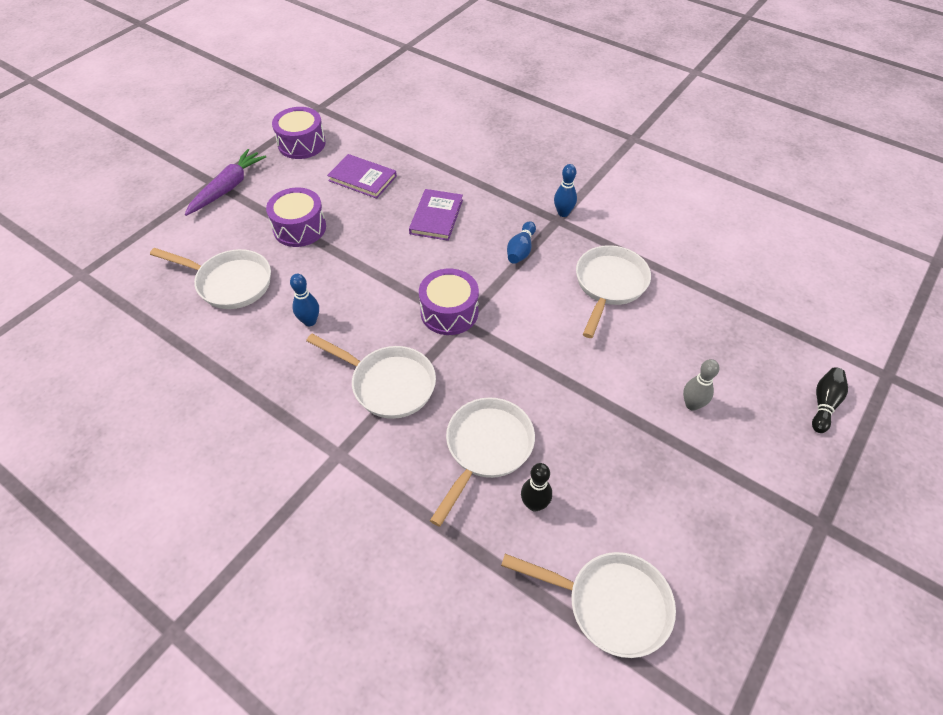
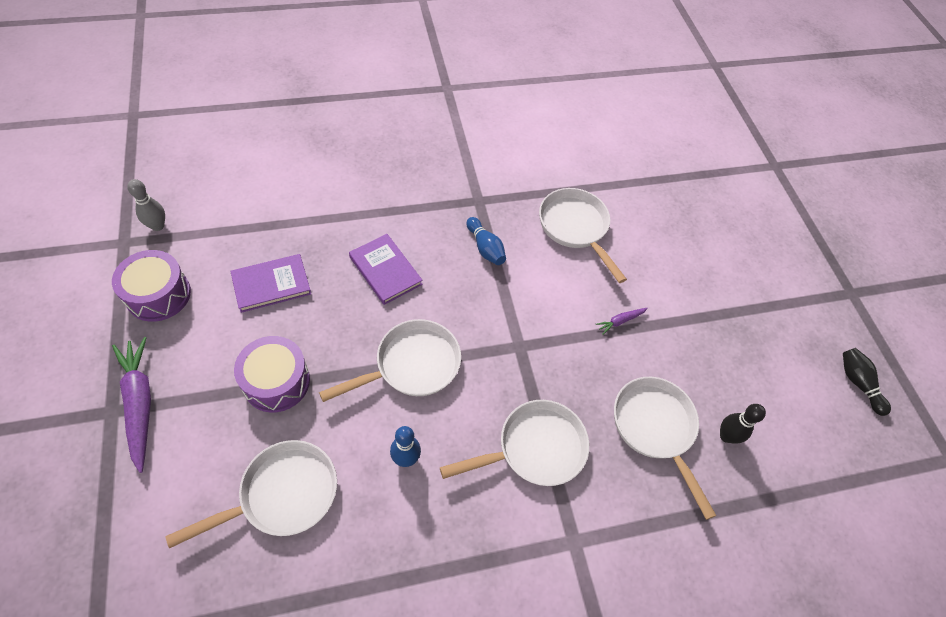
camera: 55 degrees left, 5 degrees up
(449, 312) = (501, 346): purple drum -> none
(557, 366) = (620, 321): none -> purple carrot
(563, 213) = (476, 191): blue bowling pin -> none
(610, 604) = (833, 455): white pan -> white pan (411, 365)
(692, 404) = (718, 275): grey bowling pin -> grey bowling pin (158, 226)
(824, 404) = (771, 212): black bowling pin -> black bowling pin (858, 383)

